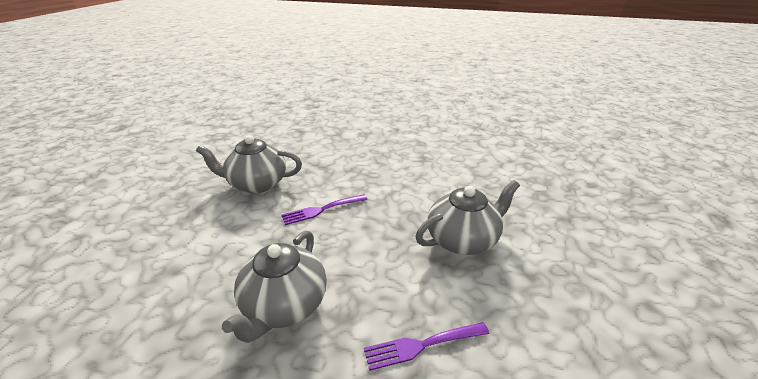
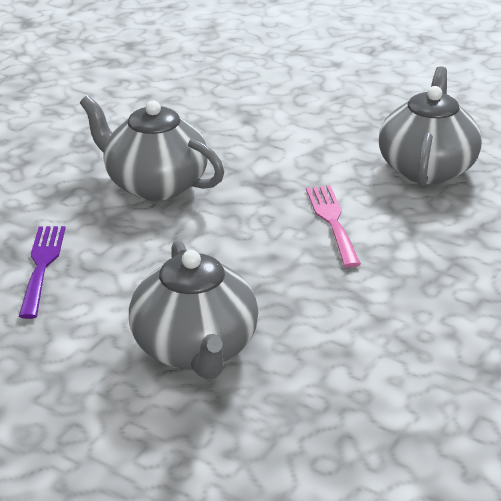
camera: 105 degrees right, 0 degrees up
(321, 210) = (332, 222): purple fork -> pink fork

